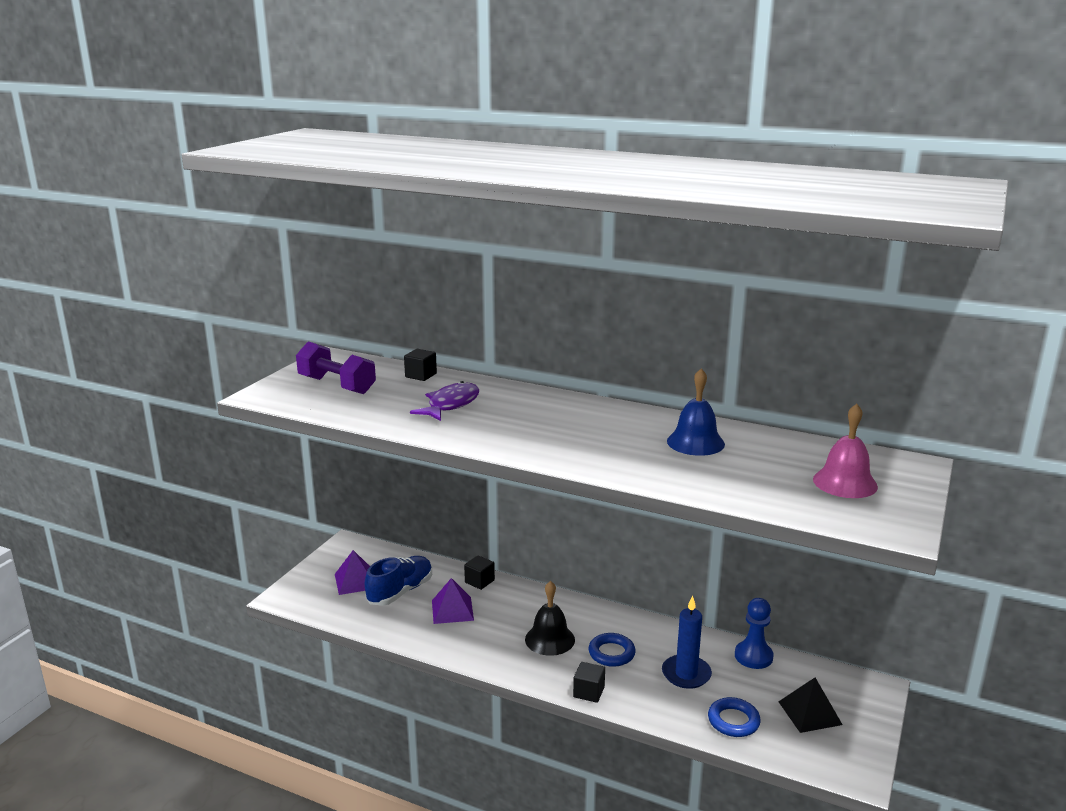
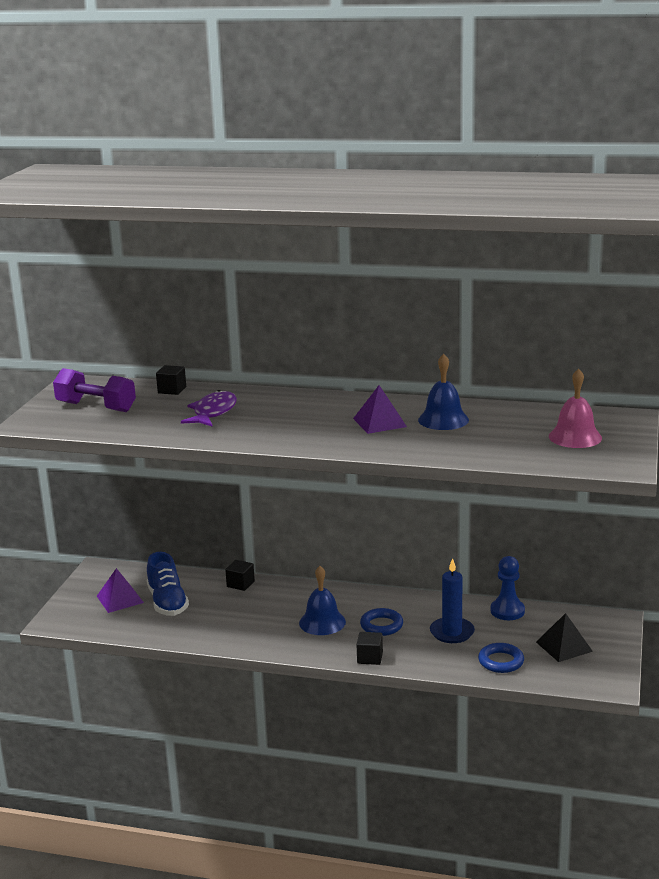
camera: 10 degrees left, 0 degrees up
(400, 592) = (167, 602): blue shoe -> blue shoe turned 135 degrees clockwise
(452, 610) = (223, 611): purple pyramid -> purple pyramid (379, 422)
(550, 639) = (322, 622): black bell -> blue bell

